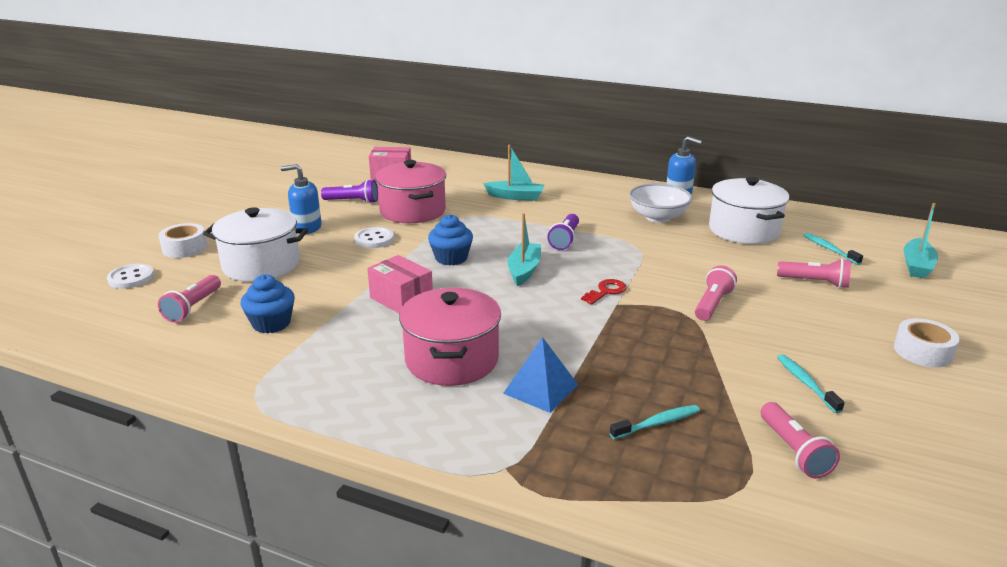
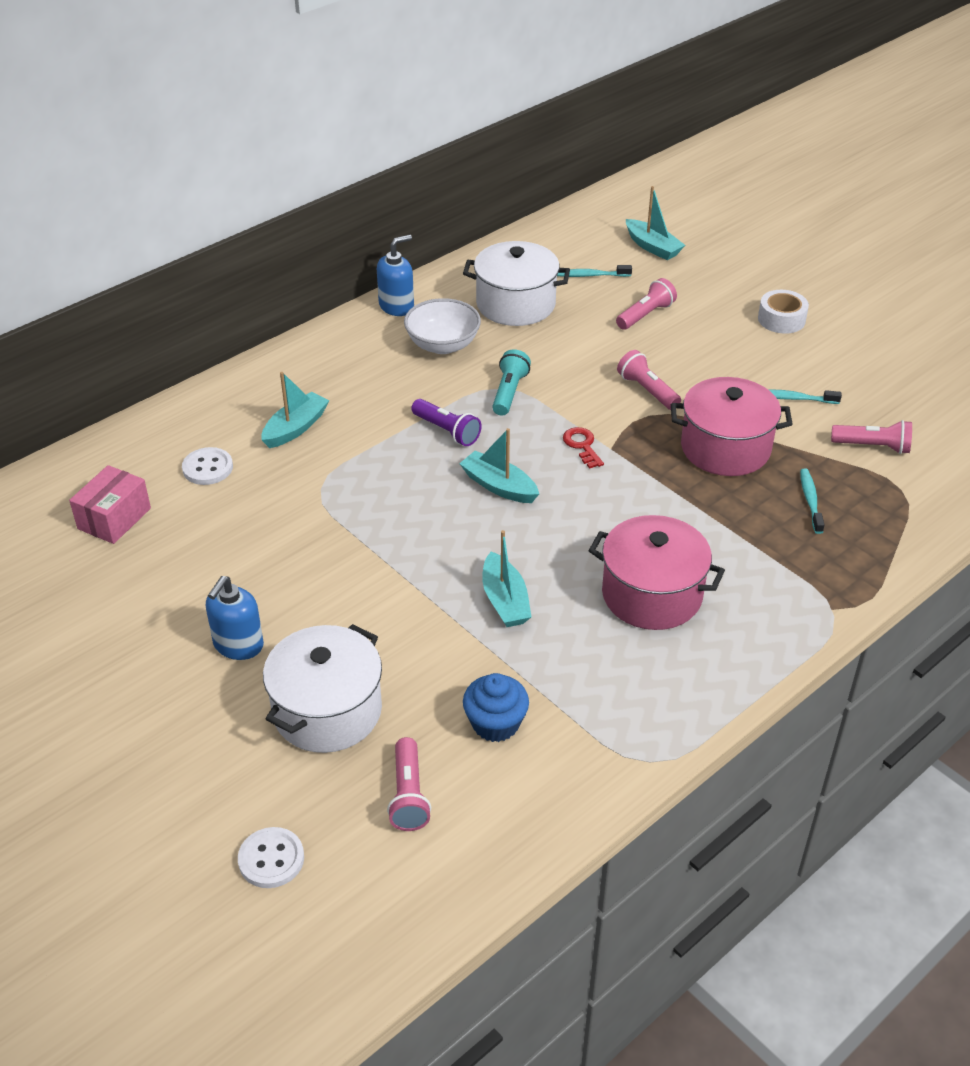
camera: 65 degrees left, 15 degrees up
(185, 248) = (208, 789): white tape -> none
(193, 308) = (408, 795): pink flashlight -> pink flashlight turned 45 degrees clockwise
(353, 201) = (182, 580): purple flashlight -> none
(374, 239) = (327, 587): white button -> white button (207, 468)
(401, 299) = (505, 600): pink box -> turquoise boat
(413, 211) = (265, 530): pink pot -> pink pot (725, 448)
(451, 258) = (429, 533): blue cupcake -> none
(541, 389) = (730, 550): blue pyramid -> none
(635, 250) = (509, 392): none -> turquoise flashlight

